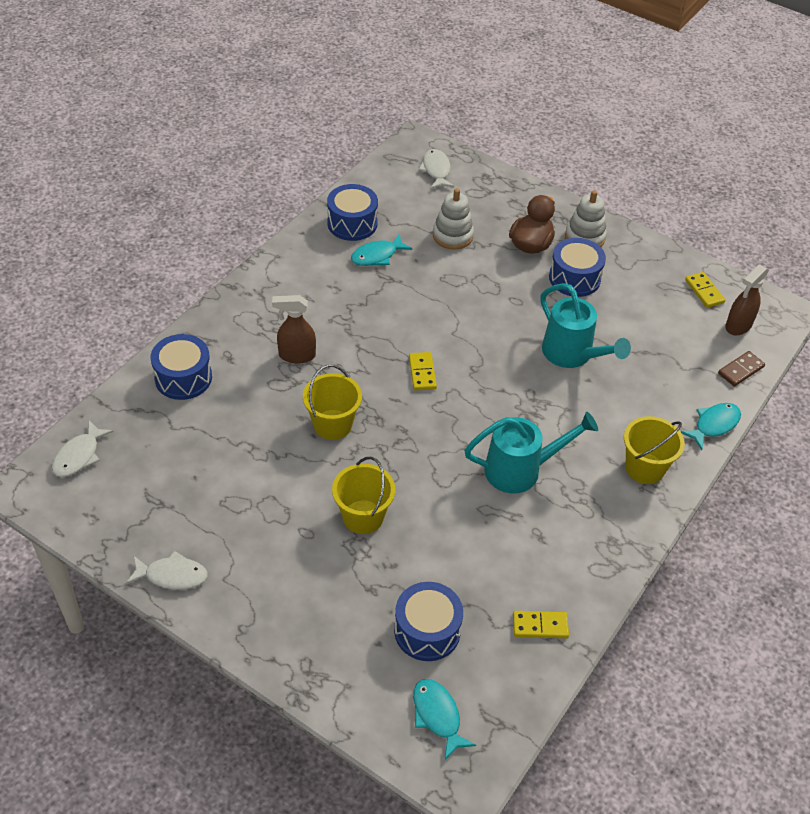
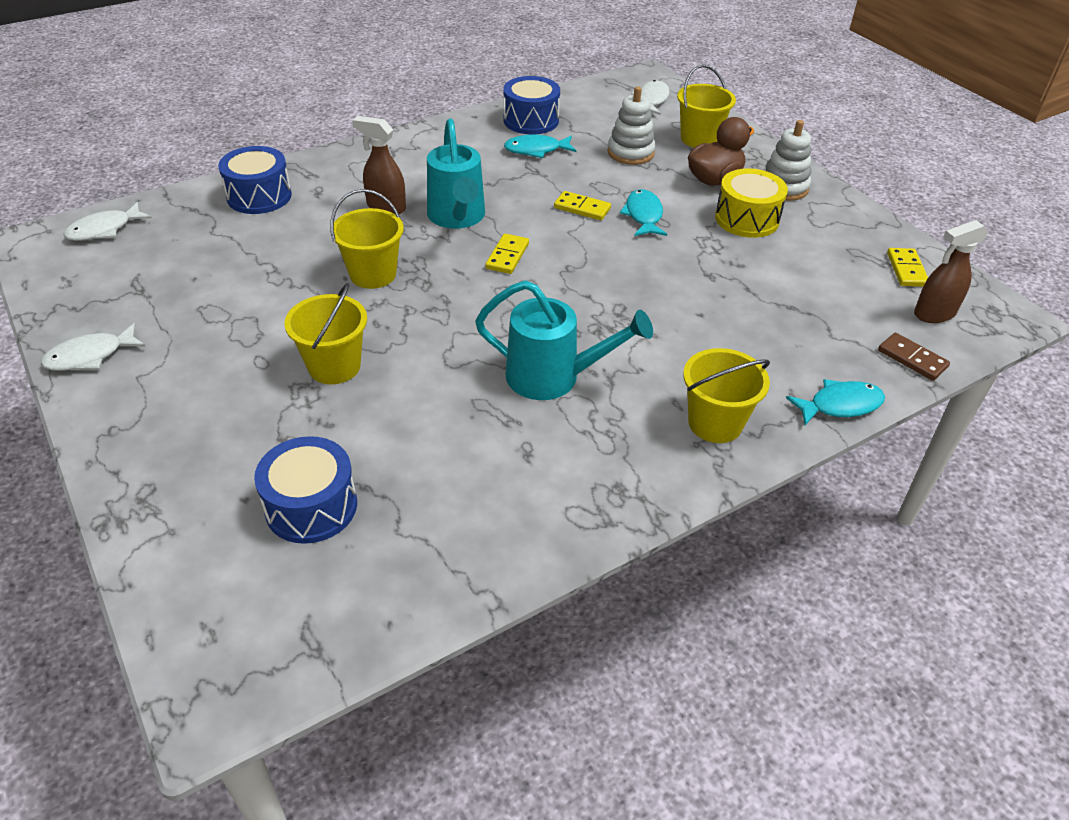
camera: 25 degrees right, 5 degrees down
(172, 575) = (90, 356): white fish -> white fish turned 120 degrees clockwise
(437, 716) = (246, 608): turquoise fish -> turquoise fish (643, 215)
(497, 204) = (699, 139): none -> yellow bucket
(540, 626) = (455, 552): yellow domino -> yellow domino (582, 208)
(572, 355) = (696, 286): turquoise watering can -> turquoise watering can (457, 217)
(574, 278) = (747, 219): blue drum -> yellow drum
(741, 370) = (912, 359): brown domino -> brown domino turned 60 degrees clockwise

